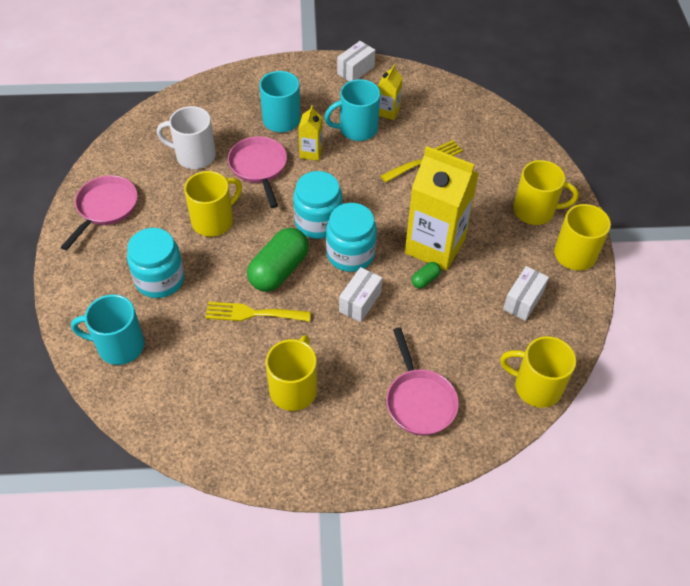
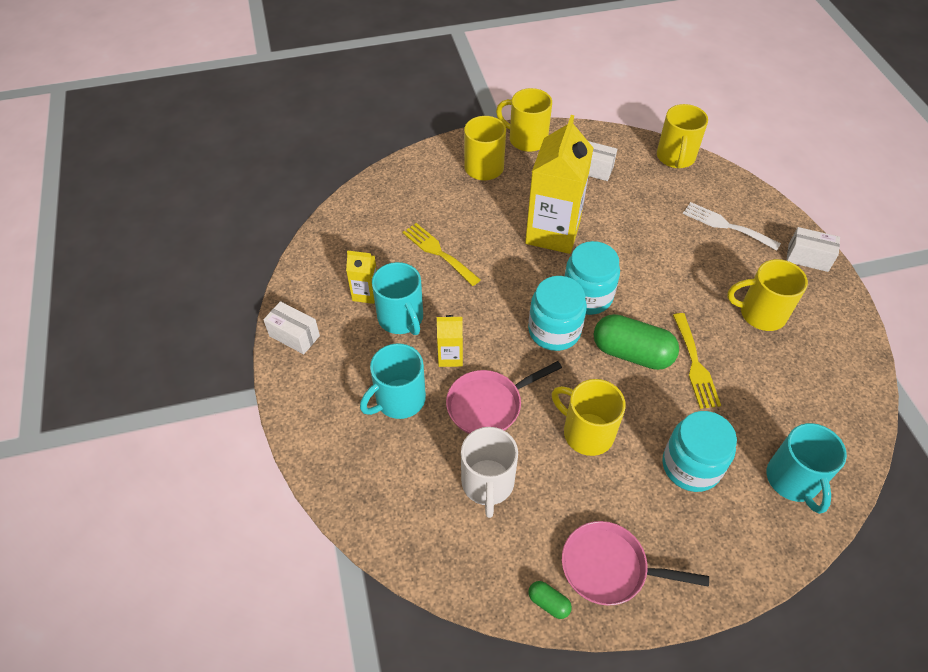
camera: 100 degrees left, 0 degrees up
(360, 302) = (642, 280): white box -> white box (808, 258)
(419, 401) = (726, 225): pink pan -> white fork
(425, 280) = (596, 235): green capsule -> green capsule (548, 603)

